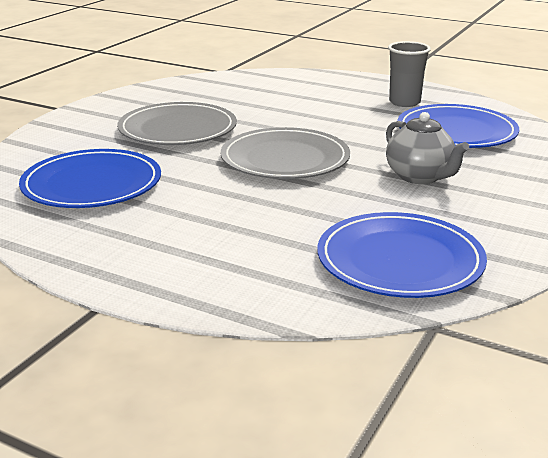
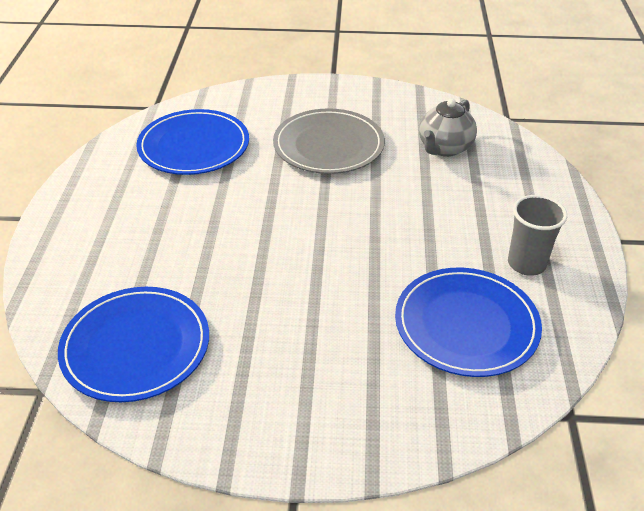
camera: 65 degrees right, 15 degrees up
(285, 159) = (304, 224): grey plate -> none
(420, 177) = (319, 322): grey teapot -> grey teapot (444, 148)

